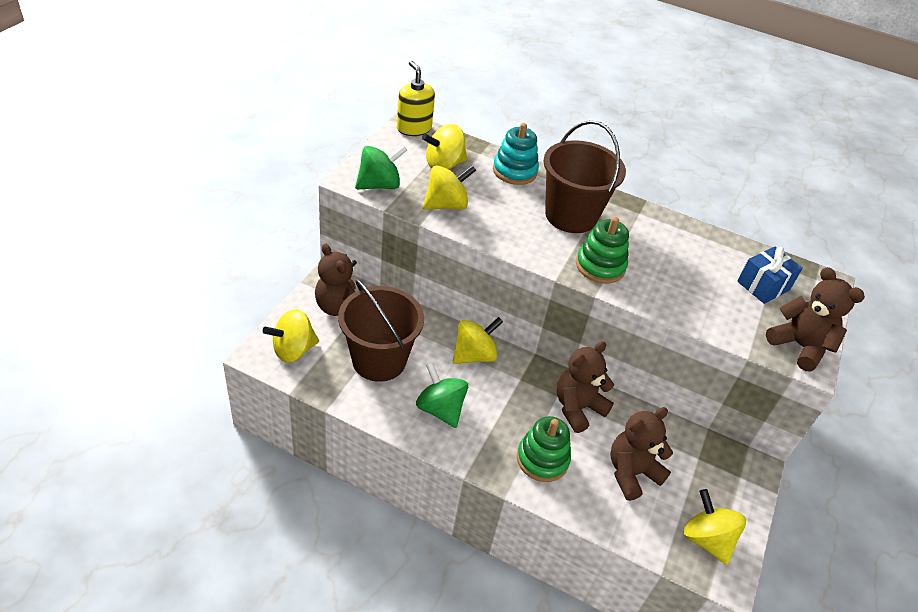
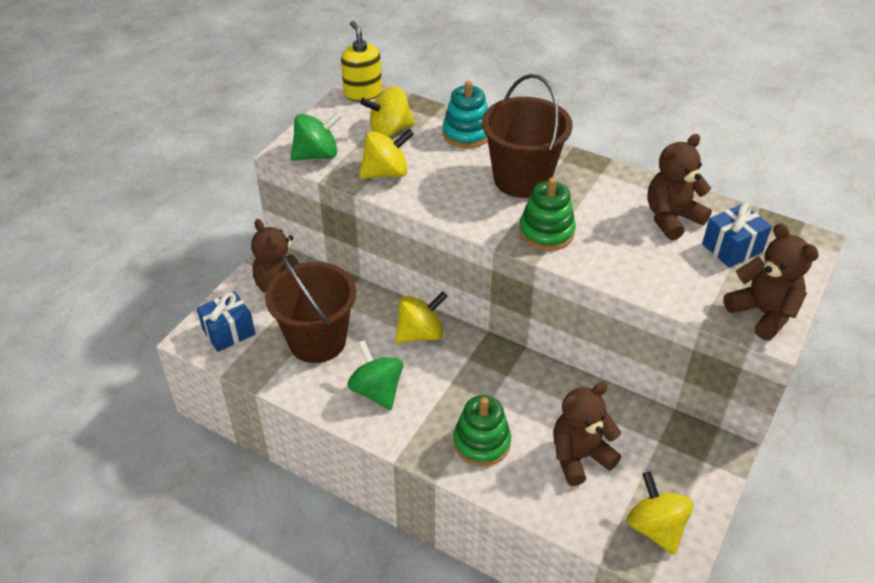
camera: 10 degrees right, 0 degrees up
(293, 350) = (229, 332): yellow spinning top -> blue gift
(577, 408) = (528, 388): brown teddy bear -> brown teddy bear (671, 218)

